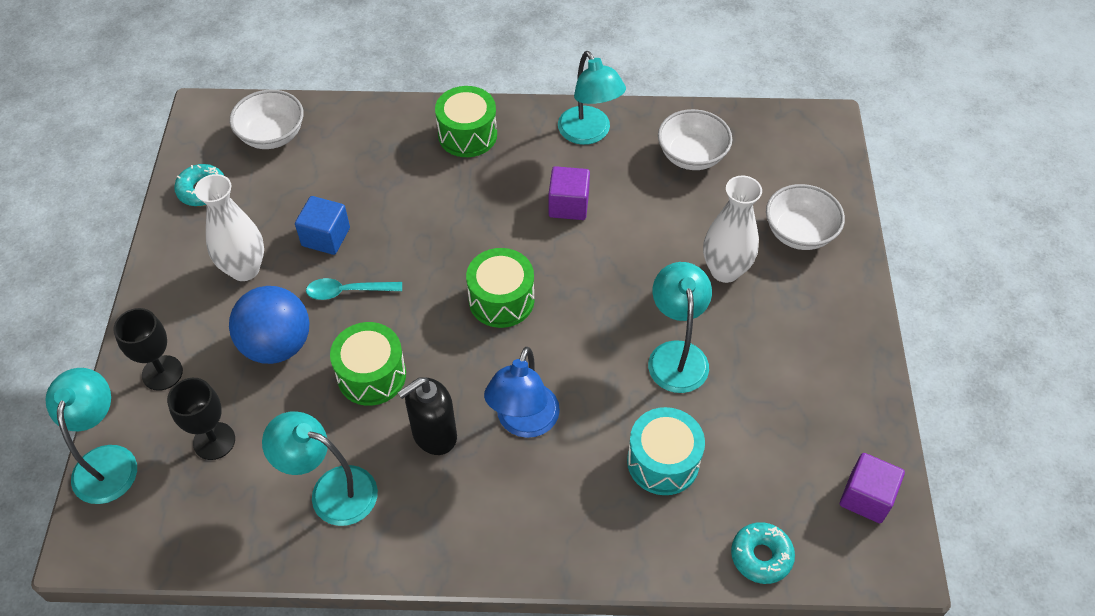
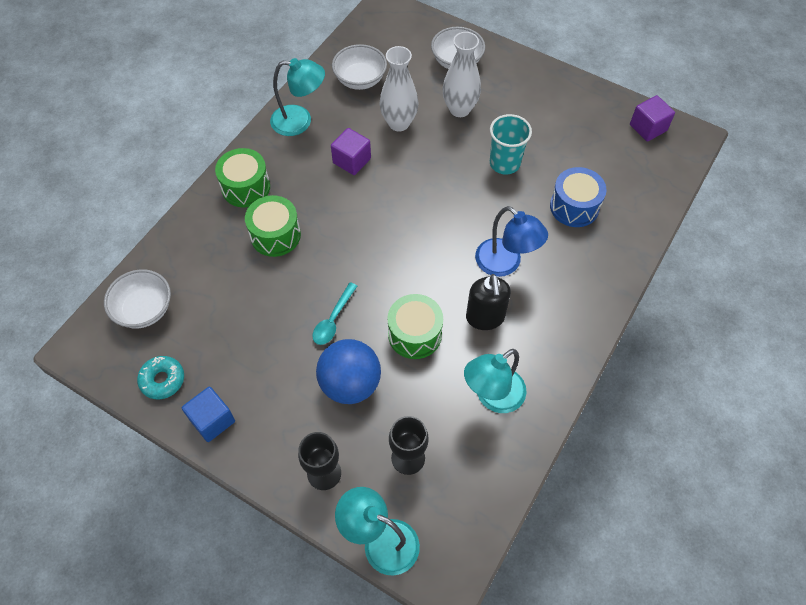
camera: 60 degrees left, 5 degrees up
(245, 269) = (264, 379): white vase -> white vase (399, 123)
(326, 237) = (273, 313): blue cube -> blue cube (212, 420)
(501, 300) = (403, 233): green drum -> green drum (275, 235)
(663, 461) = (574, 207): turquoise drum -> blue drum
(676, 355) = (504, 163): turquoise lamp -> turquoise cup
(761, 556) = (659, 192): turquoise donut -> none

